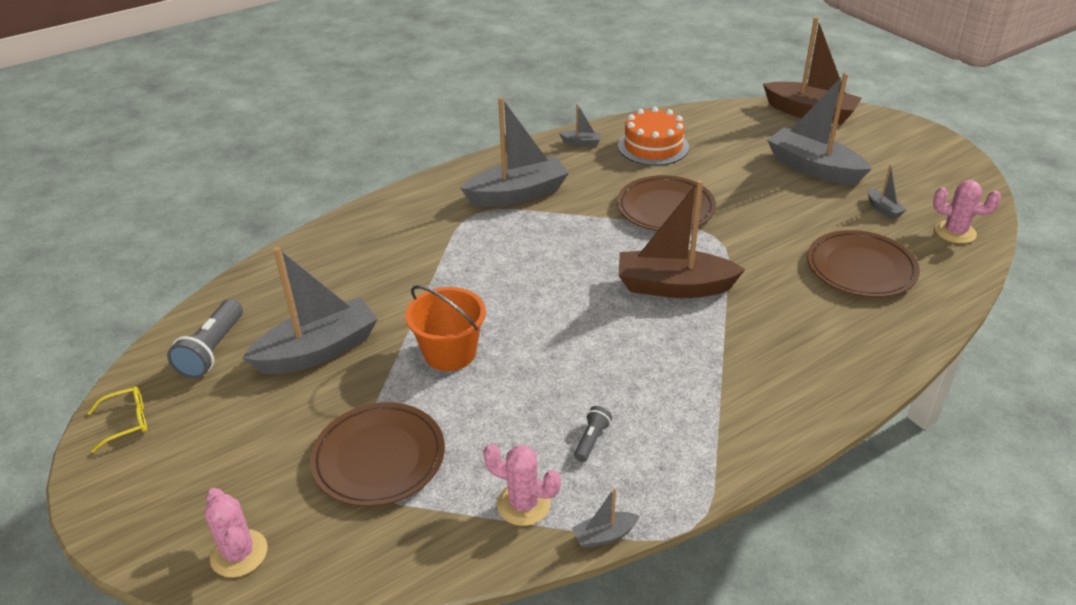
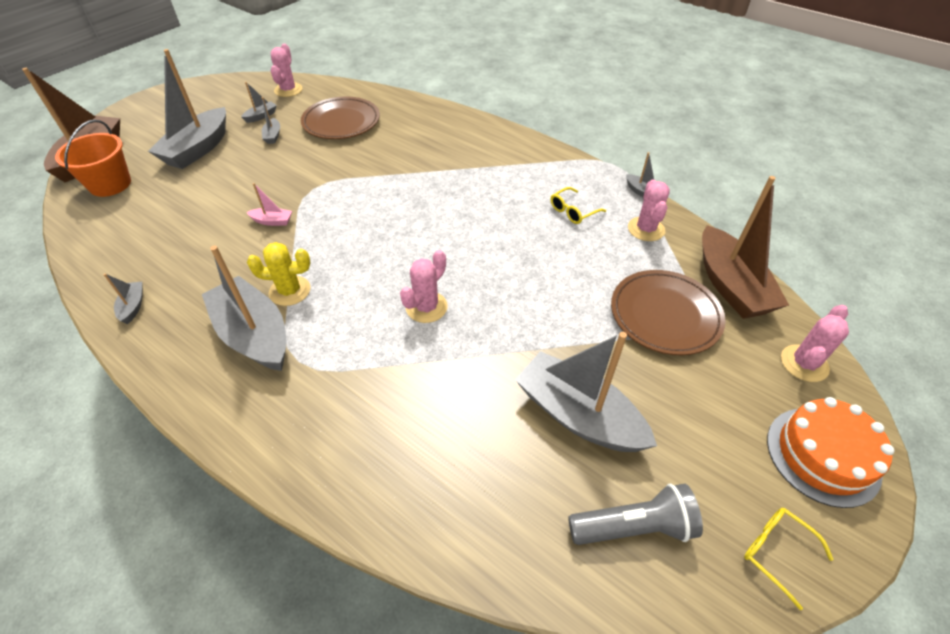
camera: 110 degrees left, 10 degrees up
(450, 353) = (529, 311): orange bucket -> orange bucket (110, 184)
(495, 286) = (426, 307): none -> pink cactus
(559, 213) = (290, 291): none -> yellow cactus
(591, 440) = (573, 211): grey flashlight -> yellow glasses
(653, 146) = (149, 247): orange cake -> orange cake (822, 455)
(665, 208) = (272, 221): brown plate -> pink boat
(673, 286) = (389, 200): brown boat -> brown boat (730, 285)
(834, 215) = (273, 136): none -> grey boat

